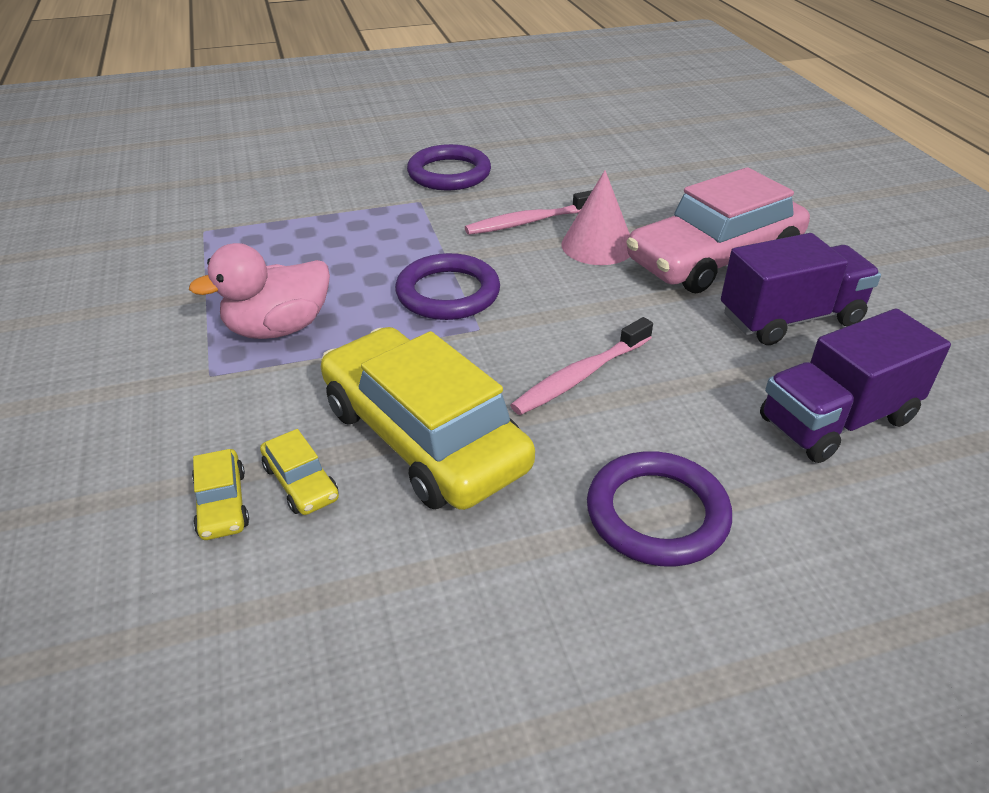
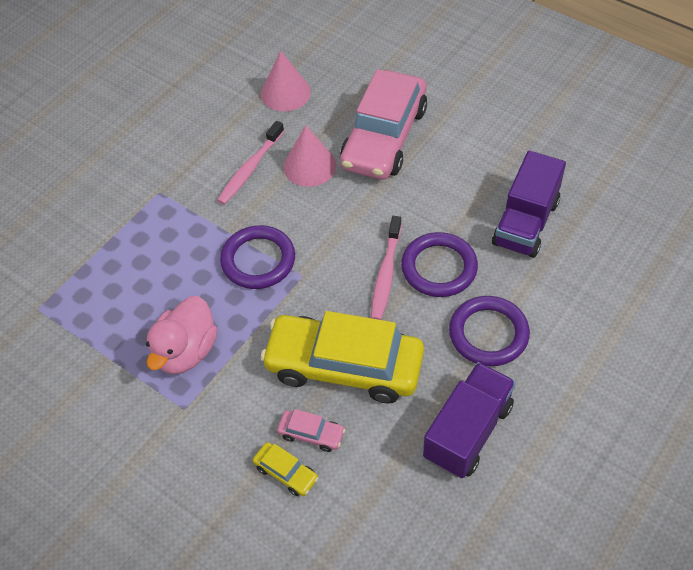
camera: 35 degrees left, 15 degrees up
(301, 482) = (311, 434): yellow car -> pink car
(449, 173) = (151, 153): purple ring -> purple ring (439, 268)
(636, 184) = (285, 93): none -> pink cone
(790, 318) = (458, 163): purple truck -> purple truck (467, 431)

